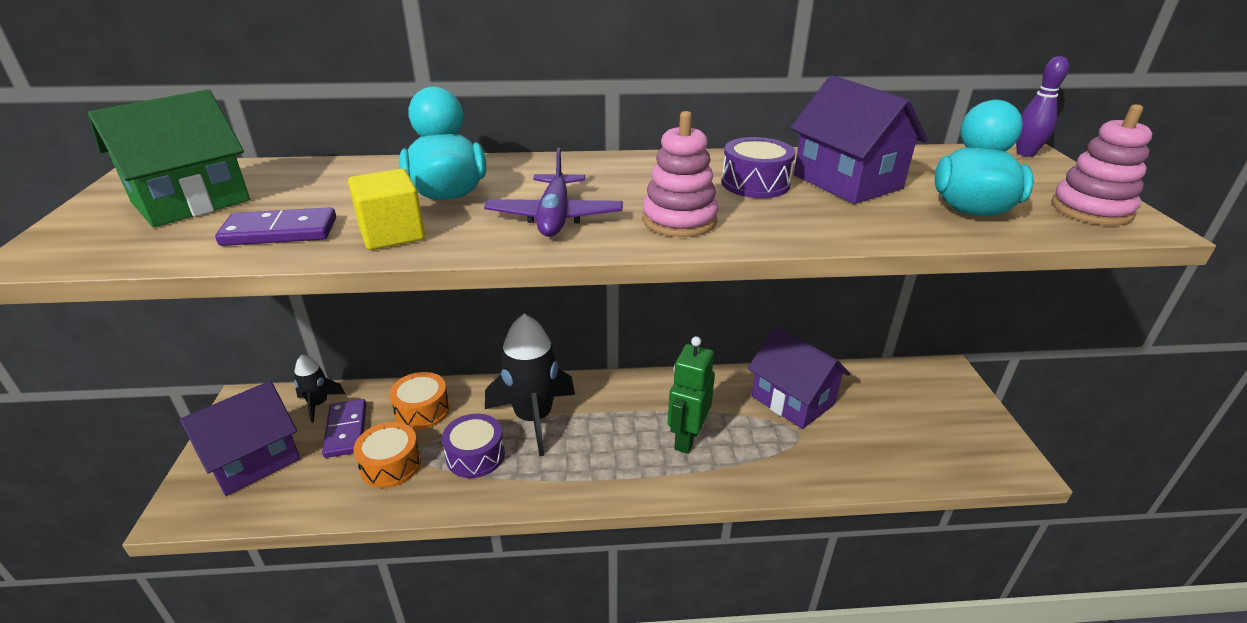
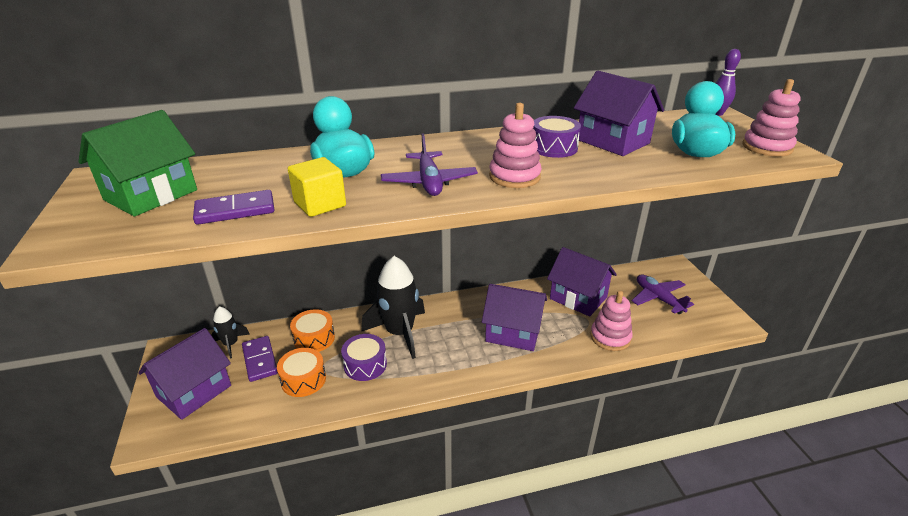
camera: 10 degrees left, 0 degrees up
(687, 438) = (513, 333): green robot -> purple house
(824, 464) = (610, 337): none -> pink stacking toy
(911, 416) = (658, 298): none -> purple plane

